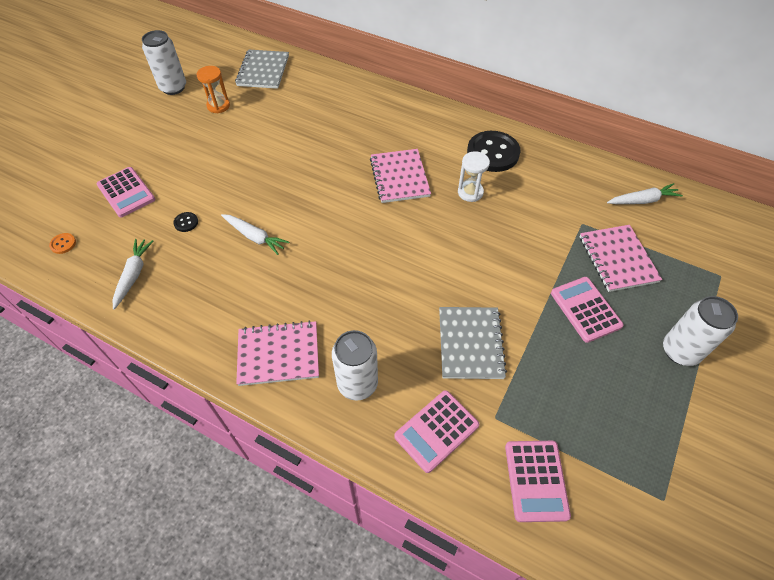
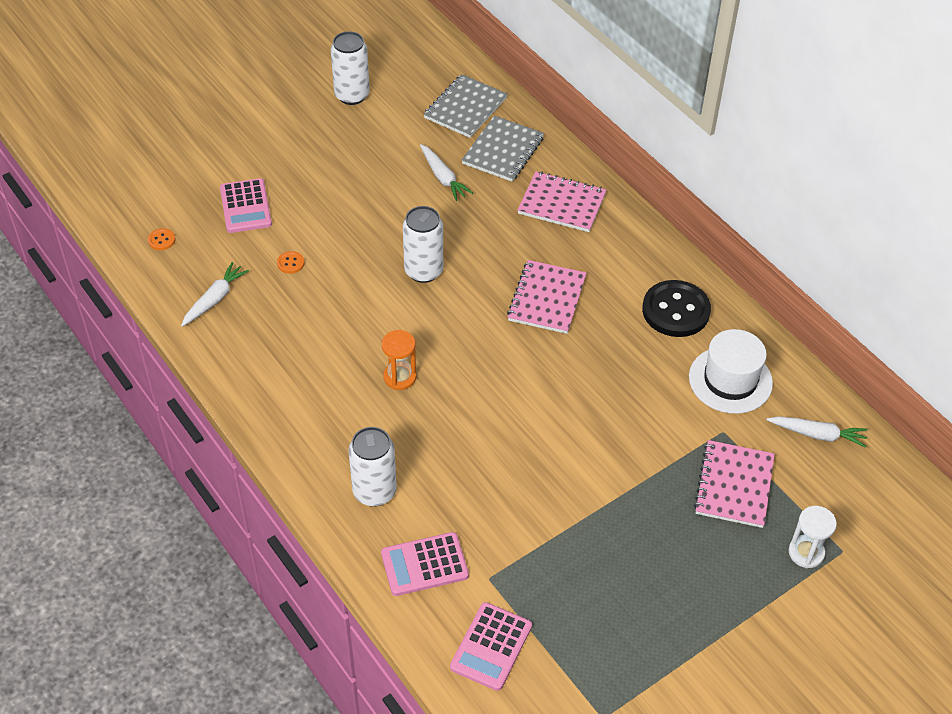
camera: 25 degrees right, 5 degrees down
(186, 222) = (290, 263): black button -> orange button
(218, 106) = (391, 137): orange hourglass -> orange hourglass (400, 377)
(255, 237) = (352, 306): white carrot -> white carrot (443, 177)
(278, 354) = (314, 433): pink notebook -> pink notebook (562, 204)
(470, 192) = (616, 347): white hourglass -> white hourglass (806, 553)
(470, 343) = (510, 502): grey notebook -> grey notebook (503, 151)
(561, 186) = (730, 380): none -> white hat
(585, 309) = (656, 520): pink calculator -> none
(680, 351) = (729, 603): white can -> white can (423, 271)

